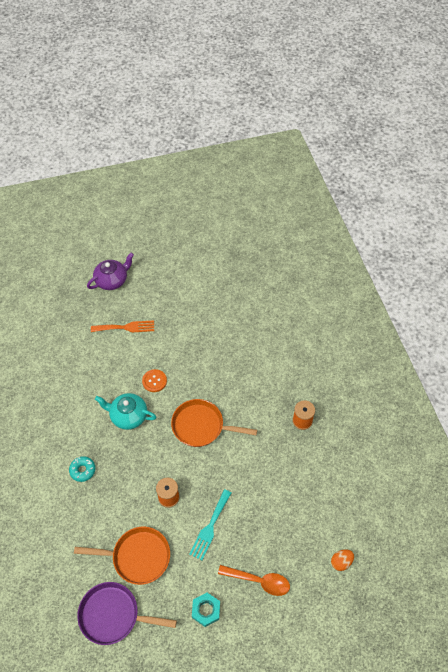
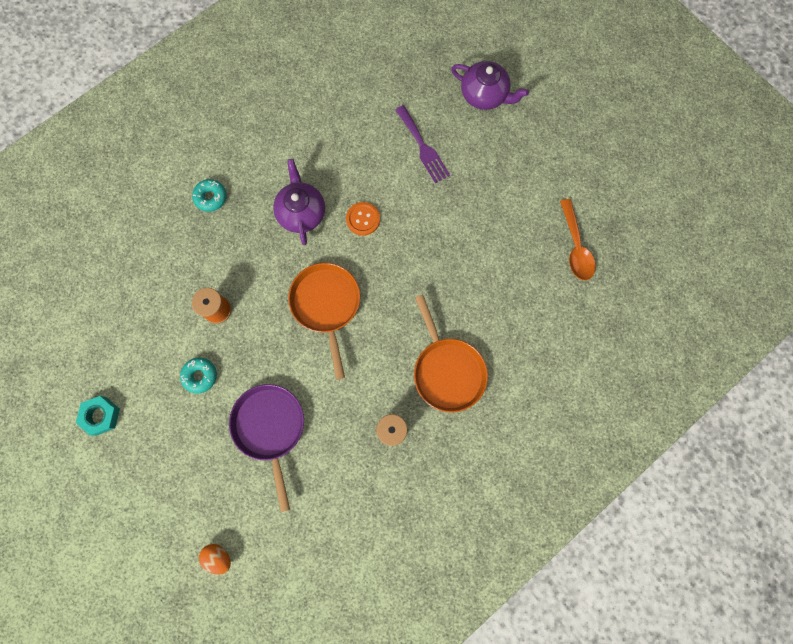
camera: 65 degrees right, 20 degrees up
(113, 615) = (60, 316): purple pan -> purple pan (270, 428)
(126, 327) = (423, 147): orange fork -> purple fork
(128, 416) = (301, 212): turquoise teapot -> purple teapot
(137, 557) = (133, 309): orange pan -> orange pan (447, 370)
(210, 527) = (200, 376): turquoise fork -> turquoise donut
(259, 581) = (157, 463): orange spoon -> orange spoon (575, 247)

